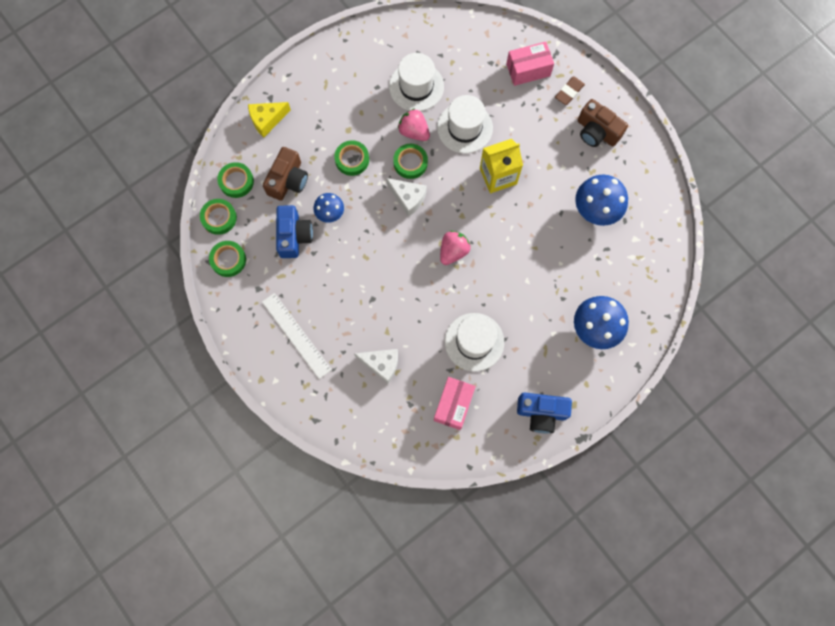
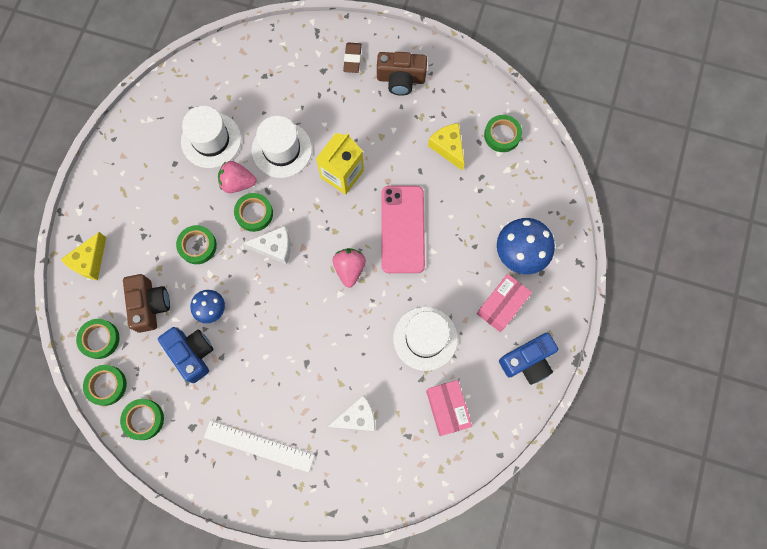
camera: 35 degrees left, 0 degrees up
(515, 248) = (402, 229): none -> pink phone
(528, 70) = (302, 62): pink box -> pink box (501, 305)
(596, 209) = (448, 147): blue mushroom -> yellow cheese
(647, 227) = (502, 135): none -> green tape

